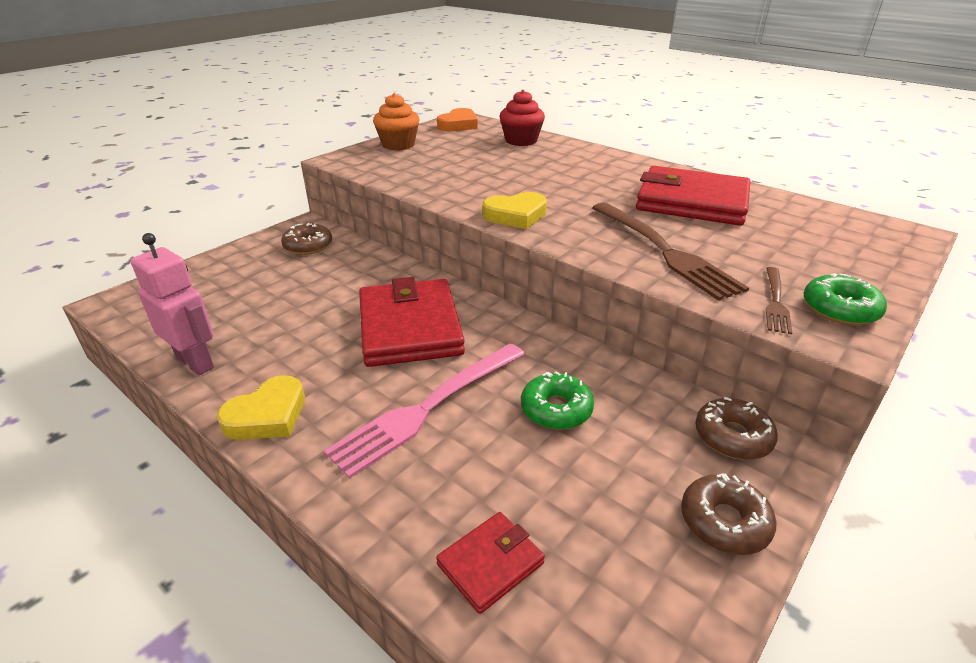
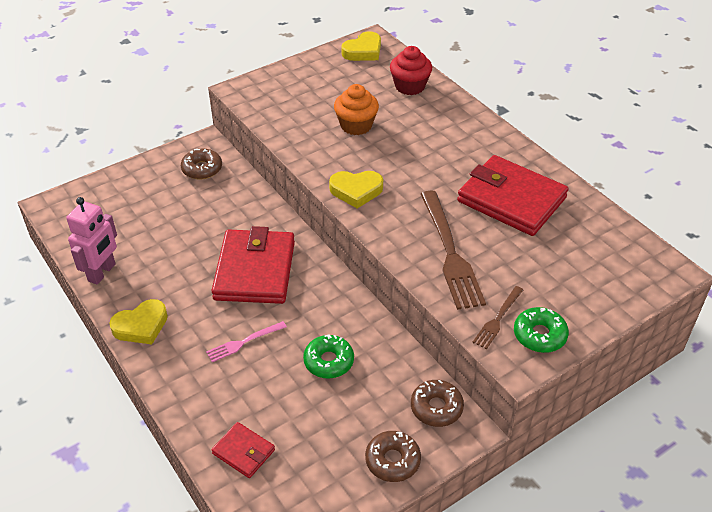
camera: 15 degrees right, 10 degrees up
(195, 362) = (102, 273): pink robot -> pink robot turned 60 degrees clockwise
(398, 145) = (297, 76): orange cupcake -> orange cupcake (356, 125)
(427, 409) = (243, 342): pink fork -> pink fork, size x0.51
(458, 125) = (363, 51): orange heart -> yellow heart
(490, 563) = (243, 452): red wallet -> red wallet turned 60 degrees clockwise

